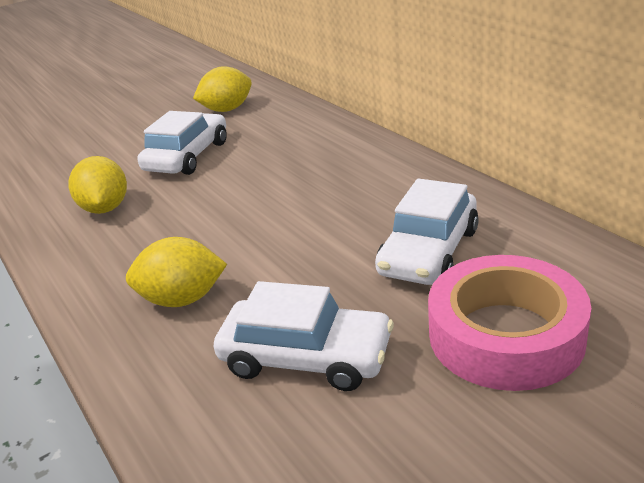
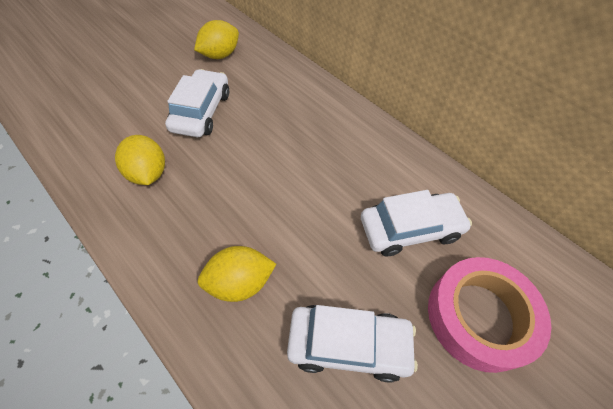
camera: 15 degrees left, 25 degrees up
(428, 252) = (410, 229): white car -> white car turned 120 degrees counterclockwise

